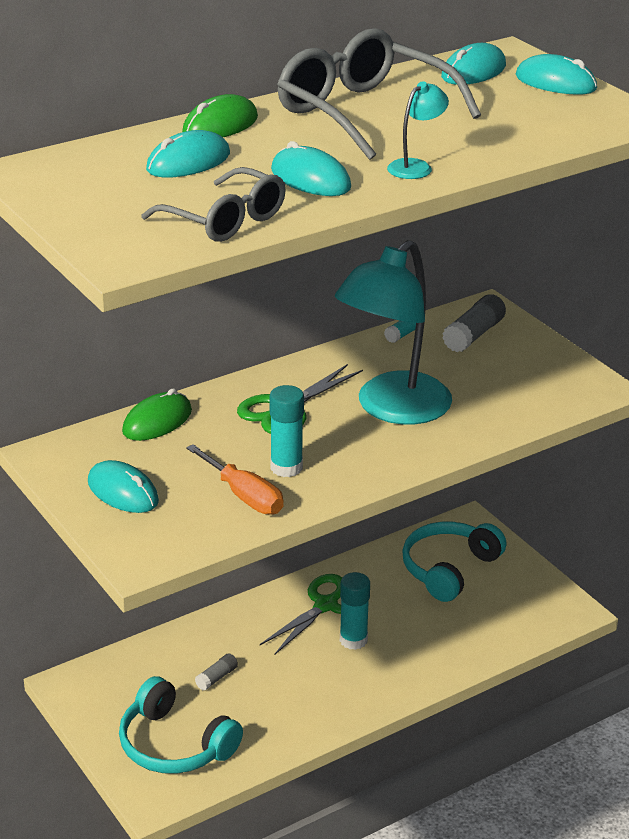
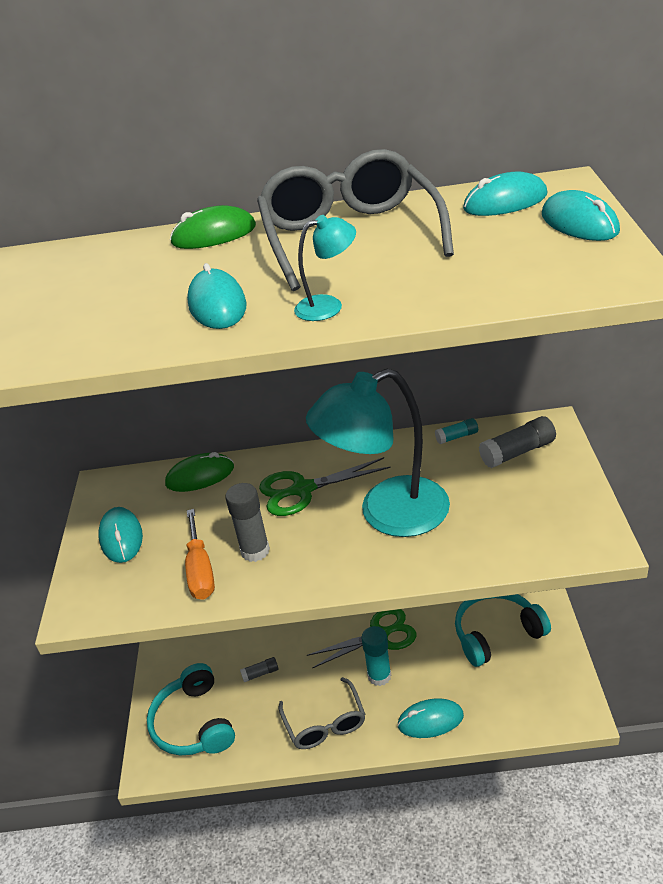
camera: 35 degrees right, 5 degrees up
(188, 162) = (143, 270): turquoise mouse -> turquoise mouse (430, 720)
(224, 220) = (92, 339): grey glasses -> grey glasses (325, 723)
(286, 467) = (255, 551): turquoise glue stick -> grey glue stick

